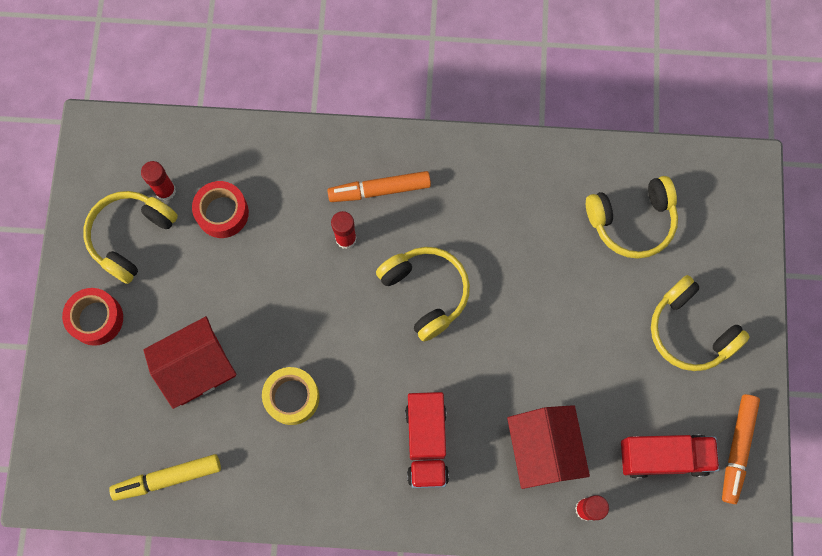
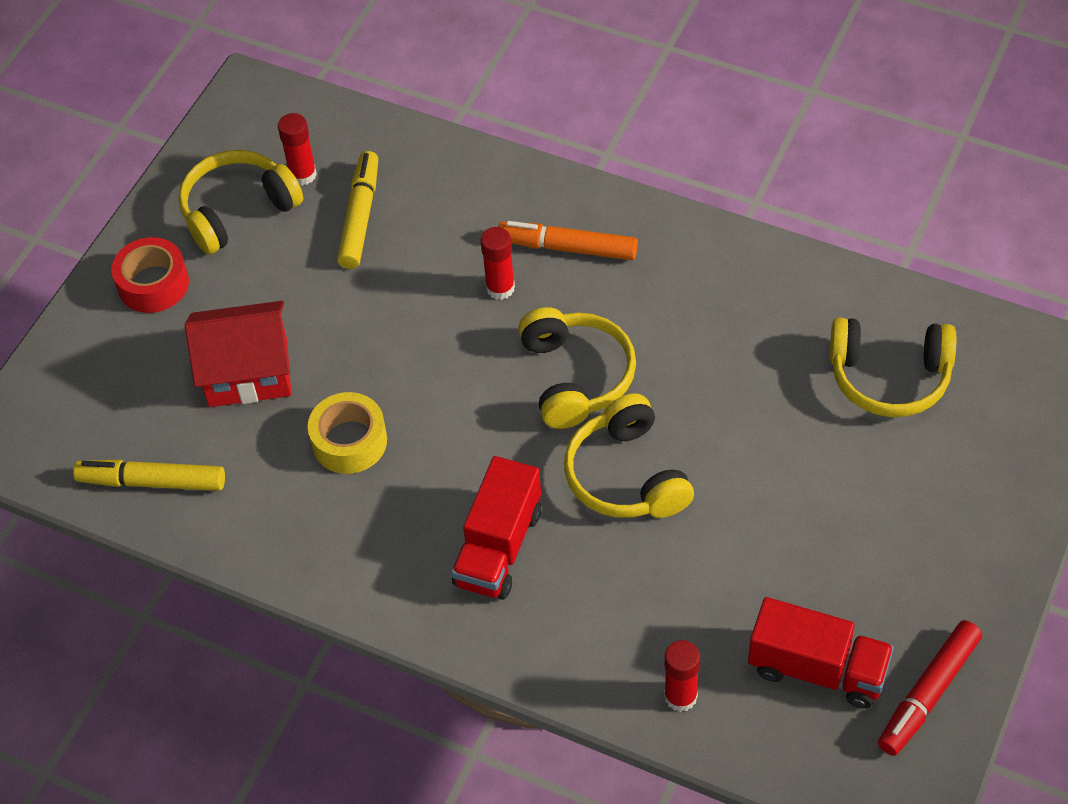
camera: 25 degrees right, 20 degrees down
(222, 213) = (360, 217): red tape -> yellow marker
(543, 450) = (651, 606): red house -> none
(690, 331) = (918, 528): yellow headphones -> yellow headphones (627, 475)
(737, 449) = (928, 693): orange marker -> red marker

